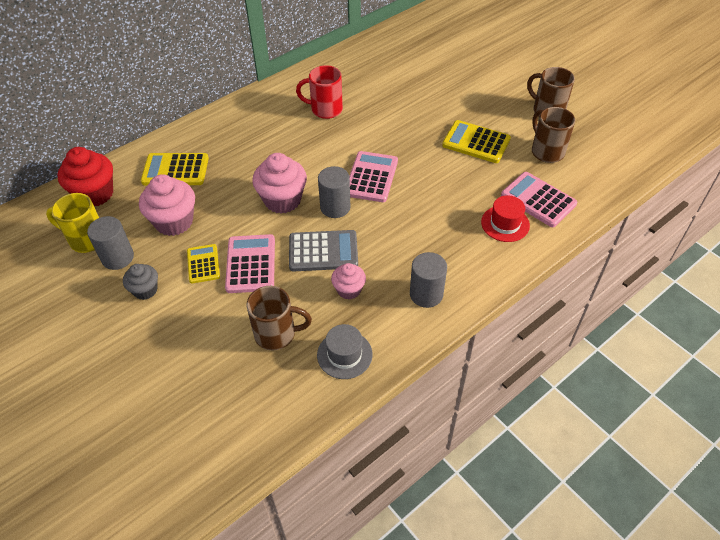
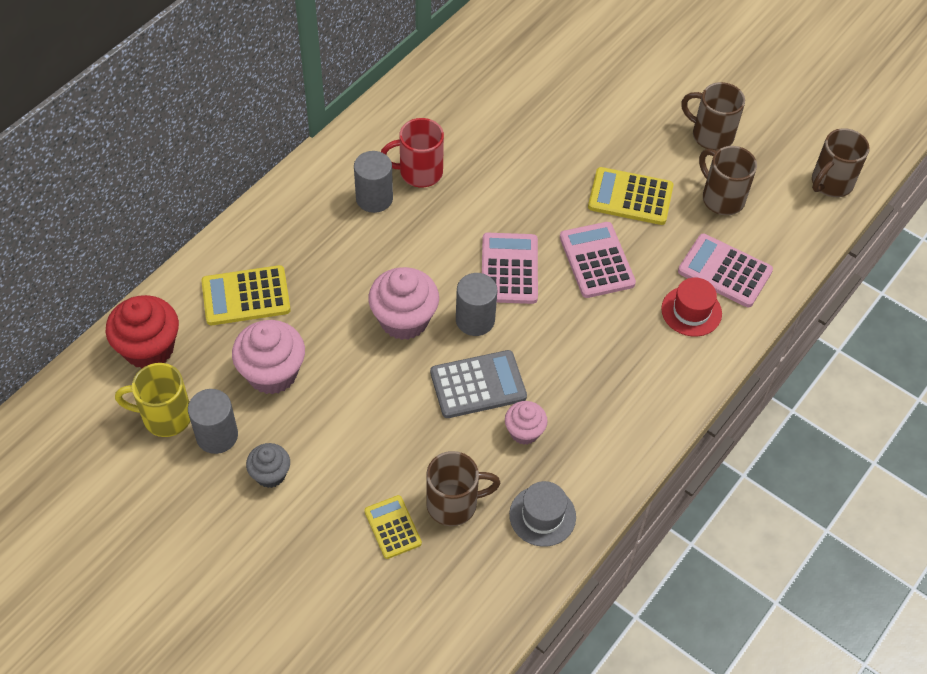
camera: 15 degrees left, 5 degrees up
(203, 264) = (332, 426): yellow calculator -> yellow calculator (393, 527)
(251, 264) = (392, 417): pink calculator -> pink calculator (597, 260)
(426, 294) = (618, 422): grey cylinder -> grey cylinder (374, 198)
(635, 152) = (830, 183): none -> brown mug

